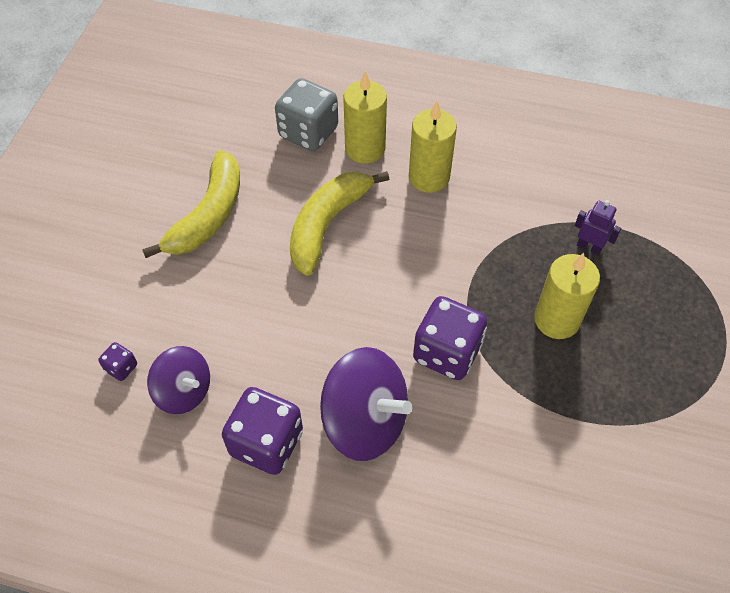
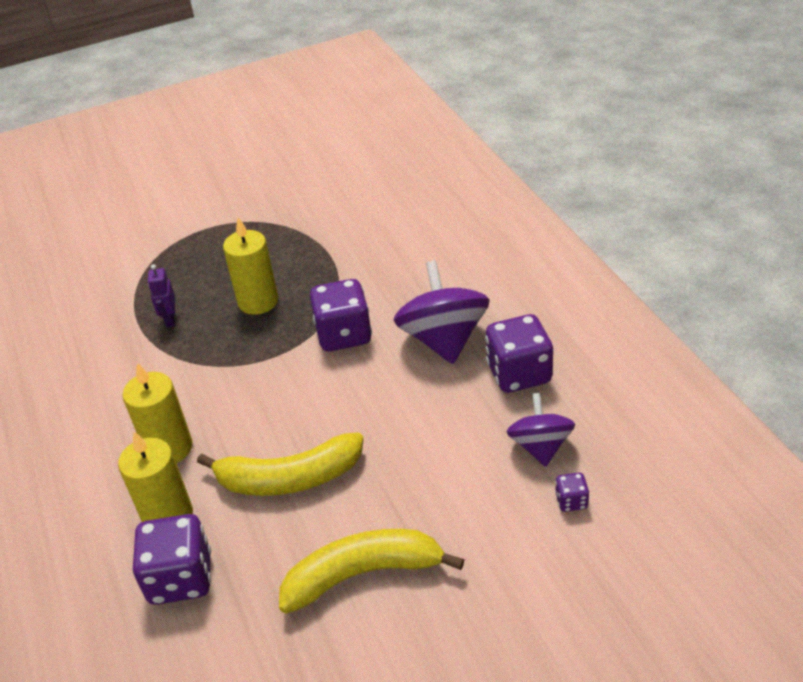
camera: 125 degrees left, 15 degrees down
(308, 132) = (180, 578): grey dice -> purple dice

